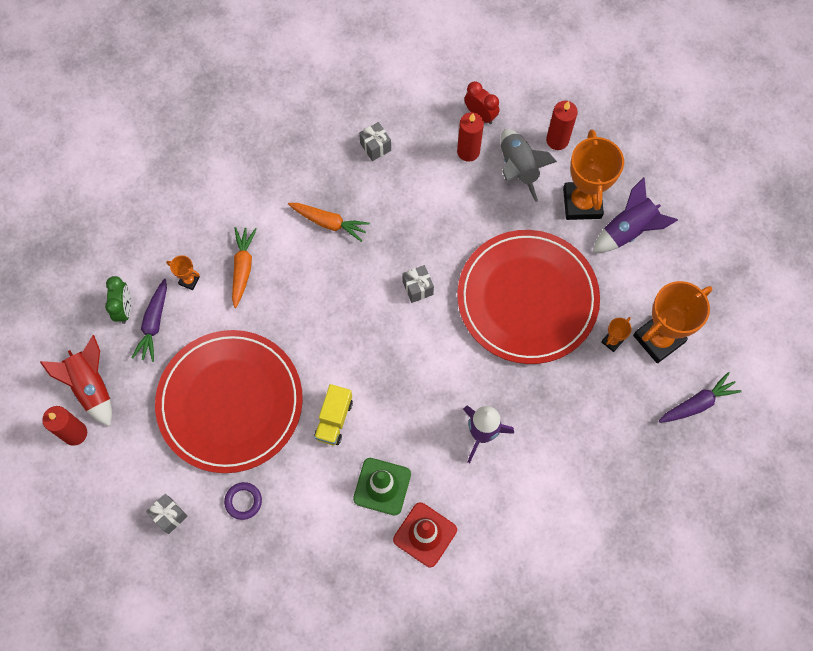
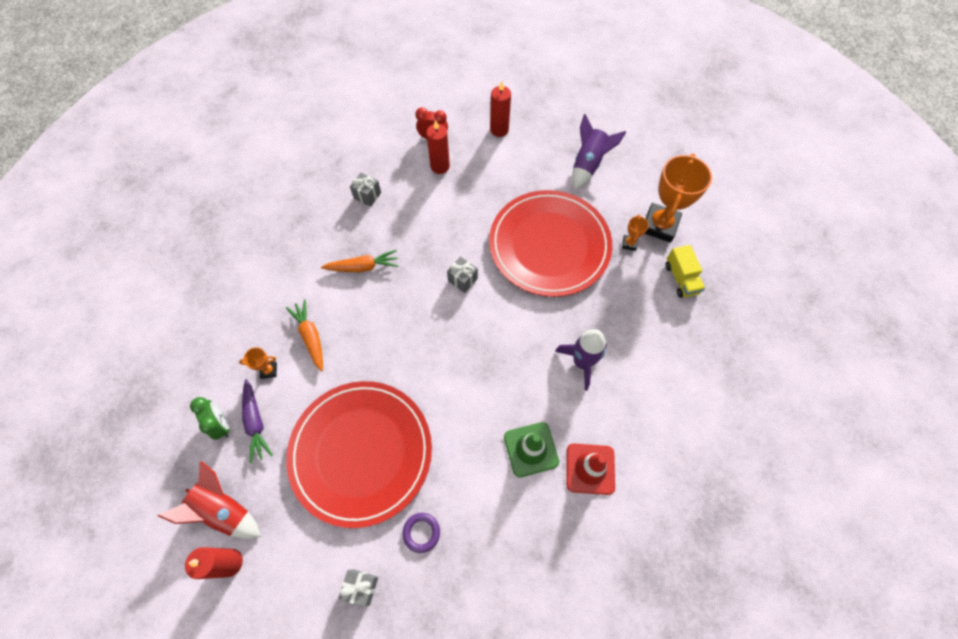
camera: 30 degrees left, 5 degrees down
(334, 419) = (458, 417): yellow truck -> yellow truck (681, 279)
(518, 168) = (484, 161): grey rocket -> none
(582, 203) = (544, 162): orange trophy -> none
(697, 403) = (717, 255): purple carrot -> none

